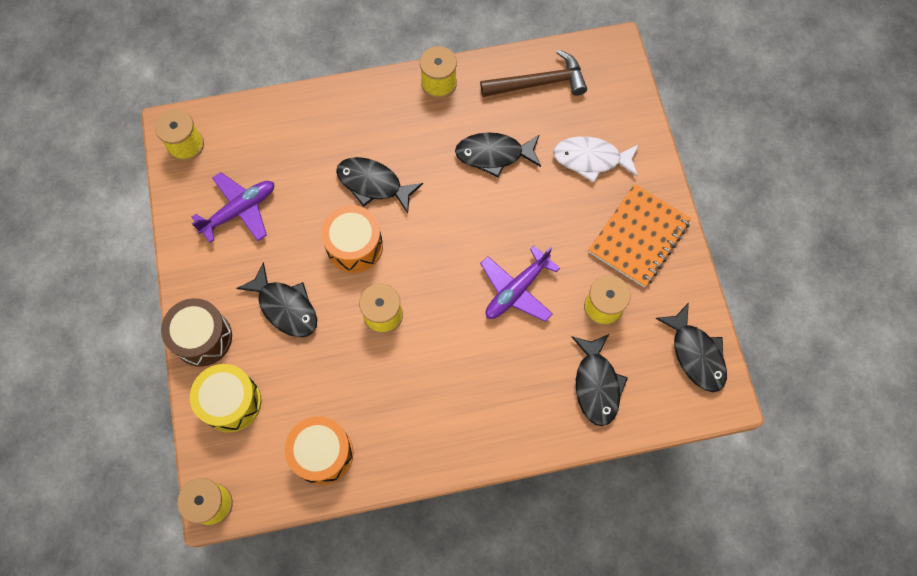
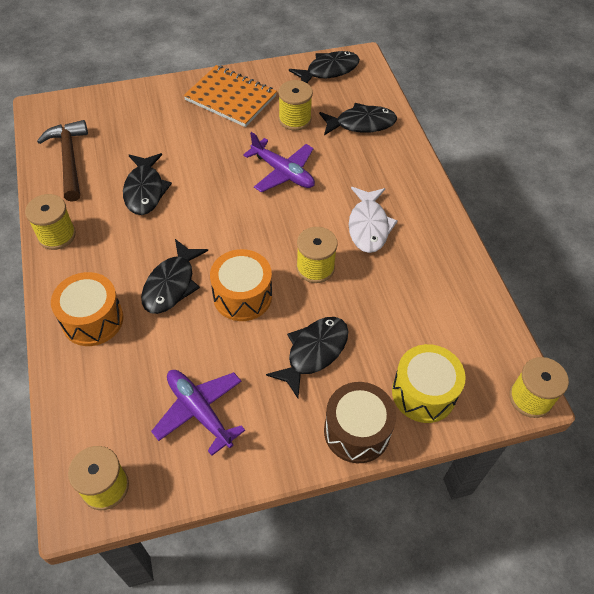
camera: 95 degrees left, 15 degrees down
(322, 454) = (458, 306): orange drum -> orange drum (92, 320)
(591, 159) = (155, 125): white fish -> white fish (368, 226)

